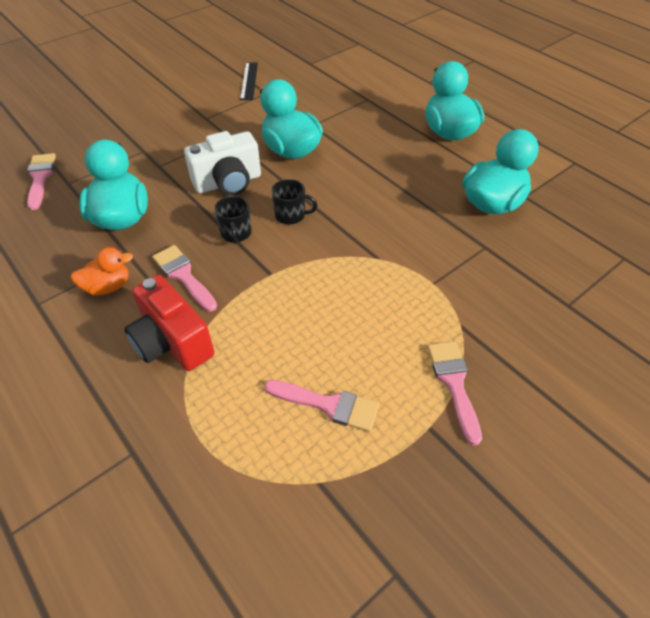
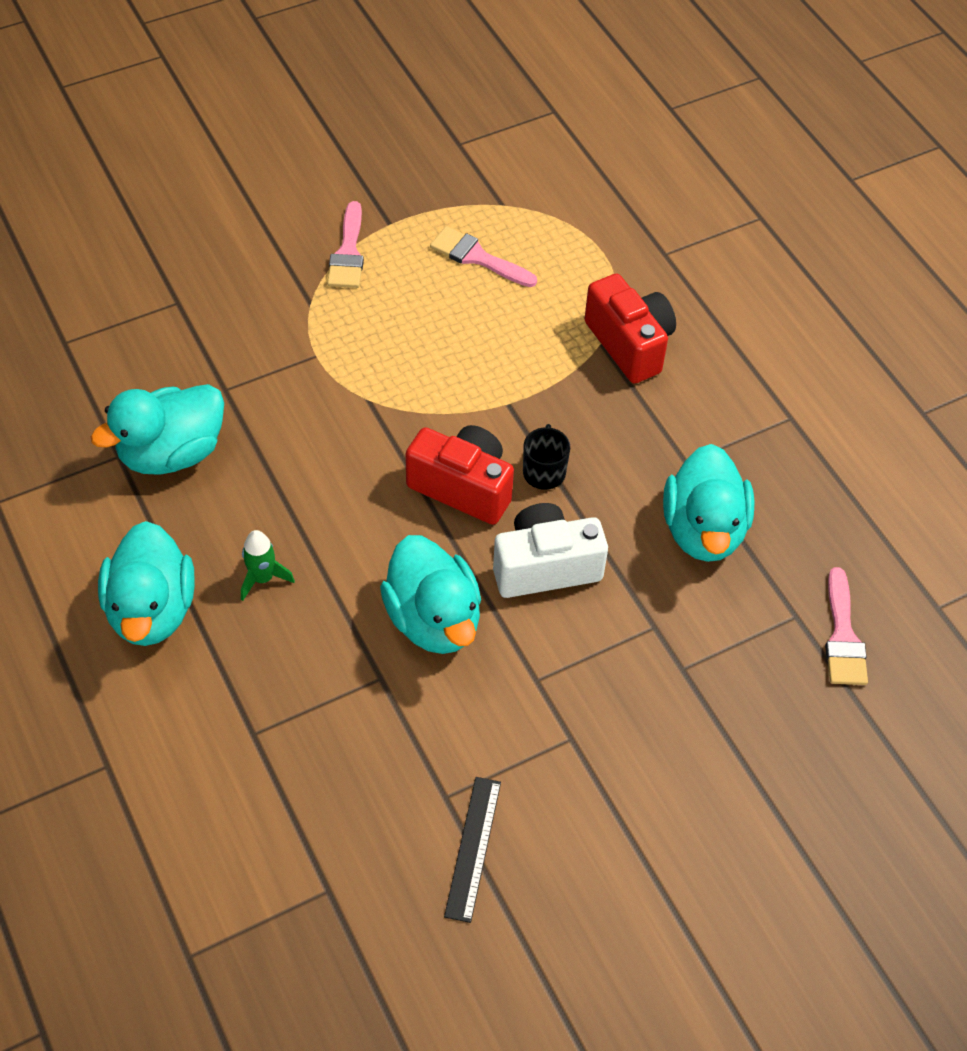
camera: 170 degrees left, 5 degrees up
(108, 286) = (709, 424): orange duck -> none
(183, 275) = (616, 422): pink brush -> none
(291, 215) = (463, 487): black mug -> red camera
(396, 153) = (262, 578): none -> green rocket

